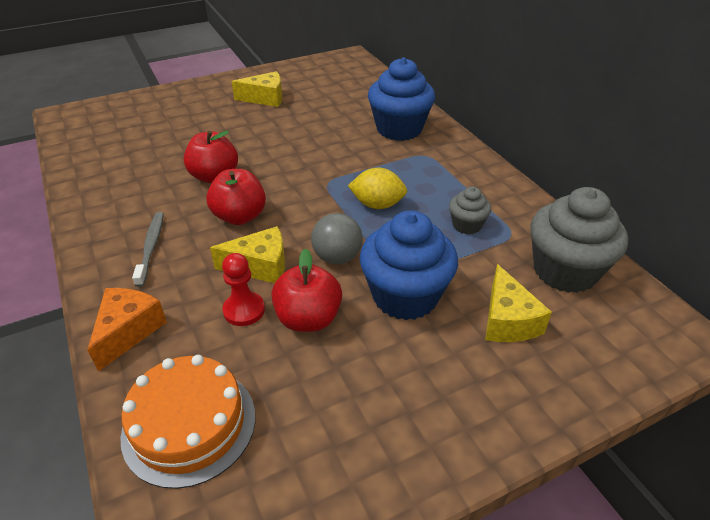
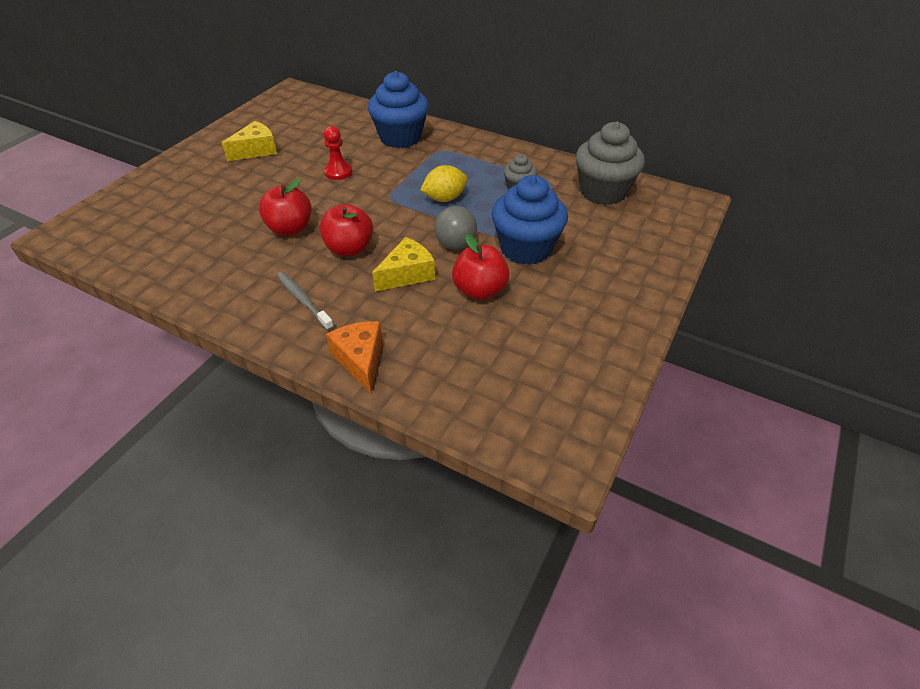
camera: 35 degrees left, 5 degrees up
(189, 424) = (475, 386): orange cake -> none
(244, 310) = (429, 306): red pawn -> red pawn (338, 172)
(507, 320) = (598, 234): yellow cheese -> none

